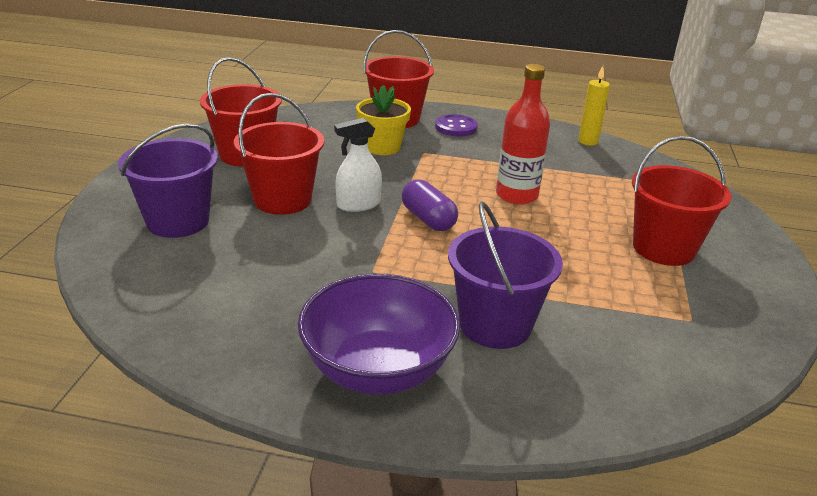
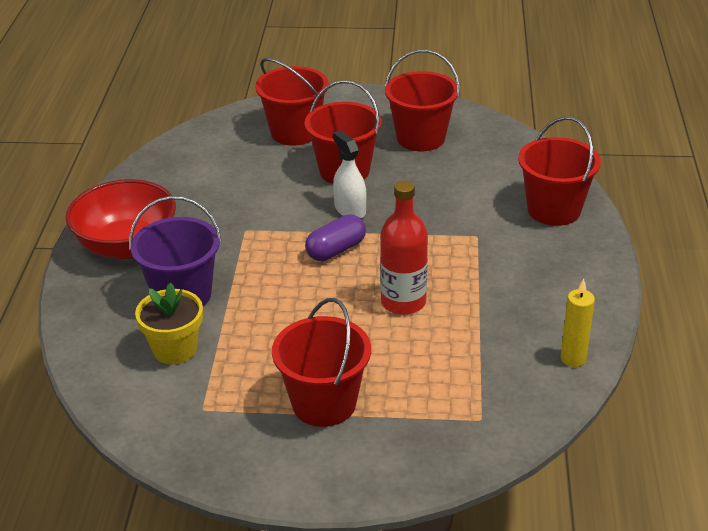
camera: 85 degrees right, 5 degrees up
(178, 221) = (294, 132): purple bucket -> red bucket
(378, 370) = (127, 246): purple bowl -> red bowl
(382, 147) = (475, 209): yellow flower pot -> yellow flower pot (175, 349)
(456, 127) = (556, 252): purple button -> none

